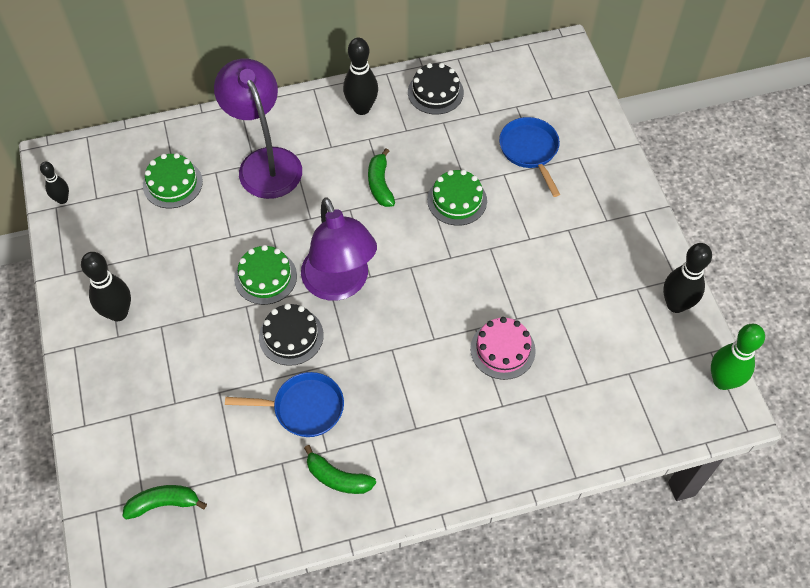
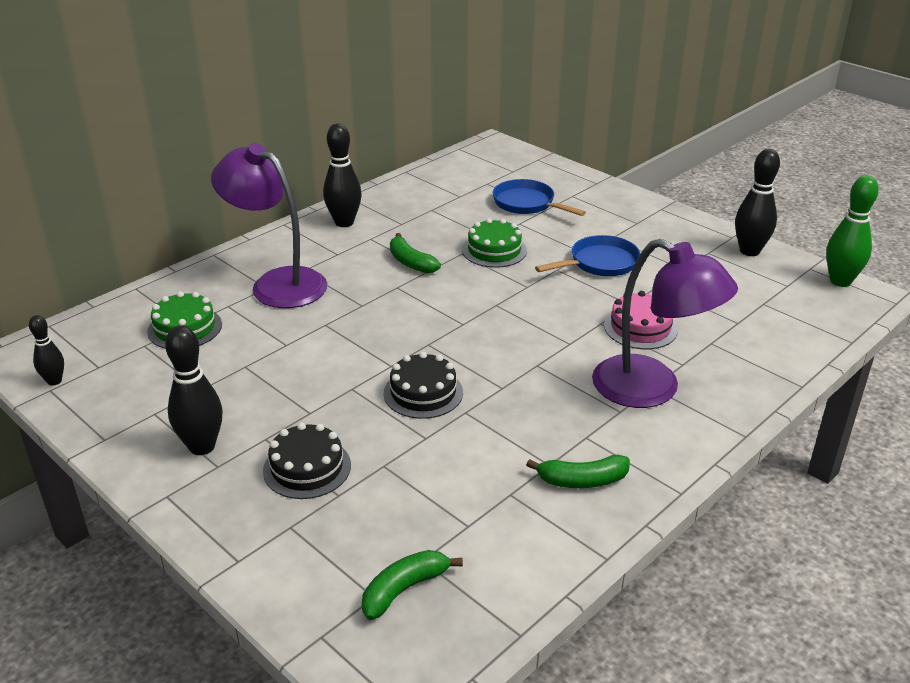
camera: 30 degrees left, 25 degrees down
(265, 277) = (353, 360): green cake -> none
(303, 408) = (490, 441): blue pan -> blue pan (599, 263)
(340, 284) = (438, 339): purple lamp -> purple lamp (652, 389)
(435, 92) = (405, 195): black cake -> black cake (307, 468)

